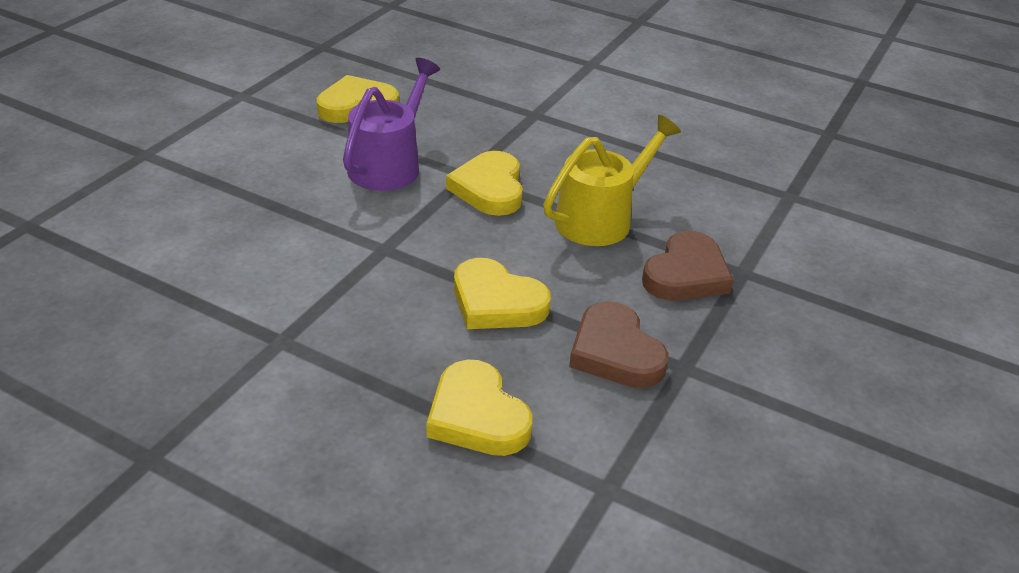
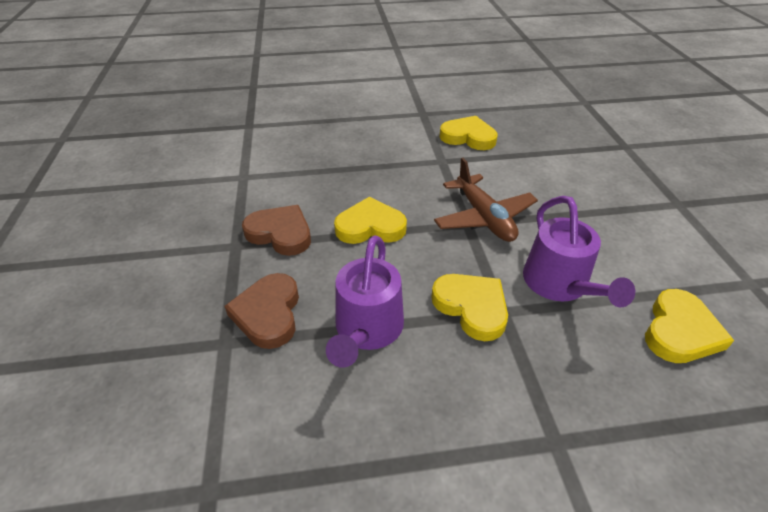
camera: 145 degrees right, 5 degrees up
(357, 244) = (484, 217): none -> brown plane
(477, 416) = (323, 174): yellow heart -> yellow heart (468, 137)
(600, 219) = (367, 329): yellow watering can -> purple watering can

